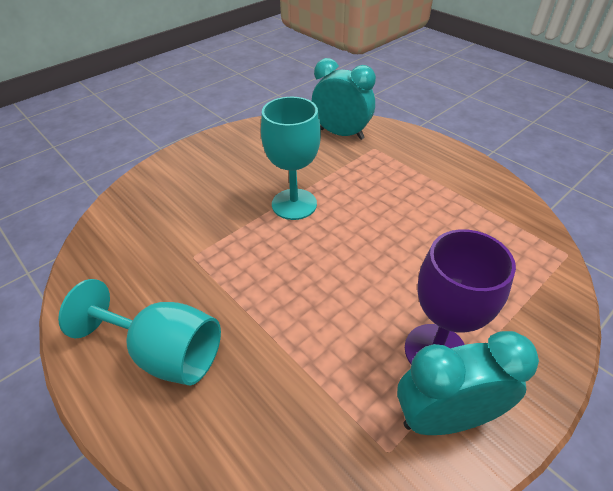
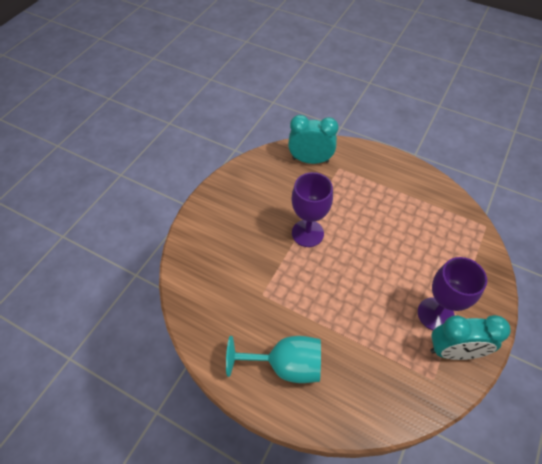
camera: 20 degrees left, 10 degrees up
(294, 204) = (307, 233): turquoise goblet -> purple goblet
(444, 417) = (453, 351): turquoise clock -> turquoise clock turned 150 degrees counterclockwise

